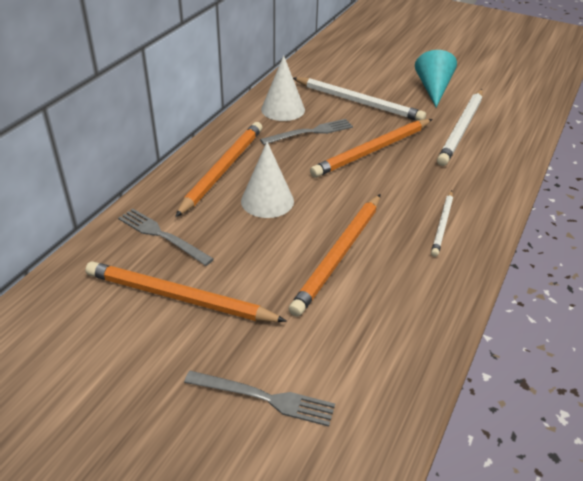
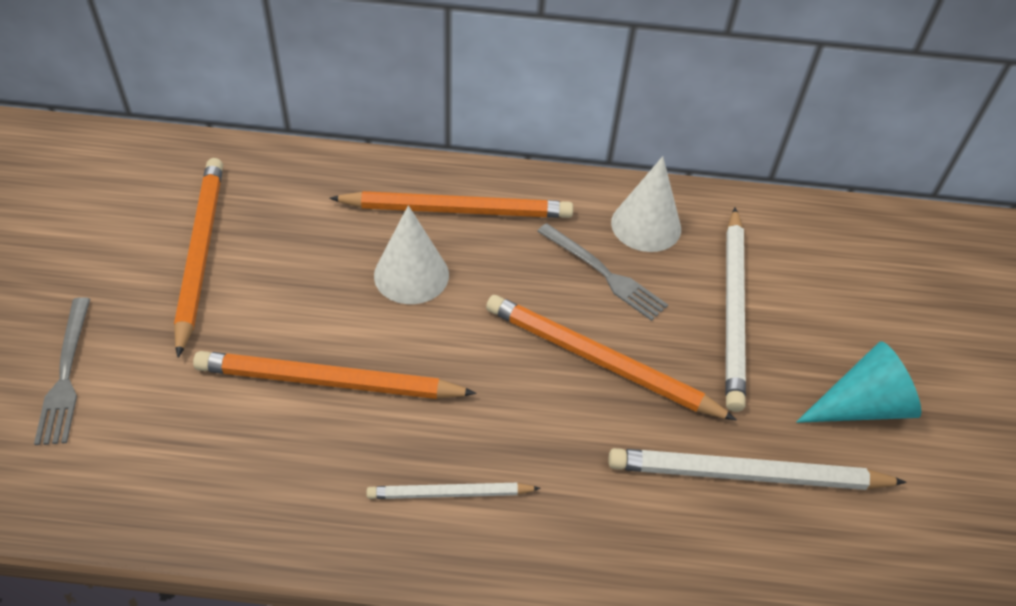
camera: 65 degrees right, 10 degrees up
(162, 235) = (300, 201): grey fork -> none

